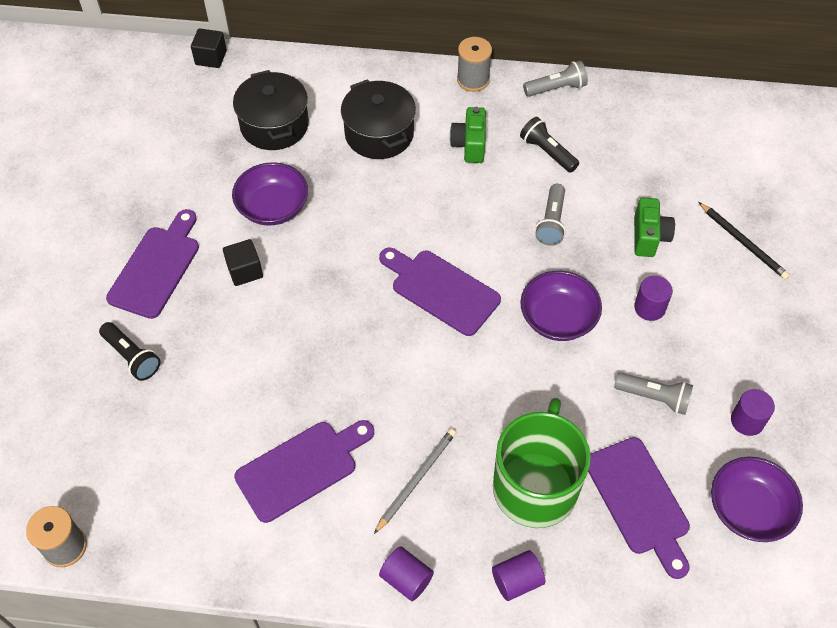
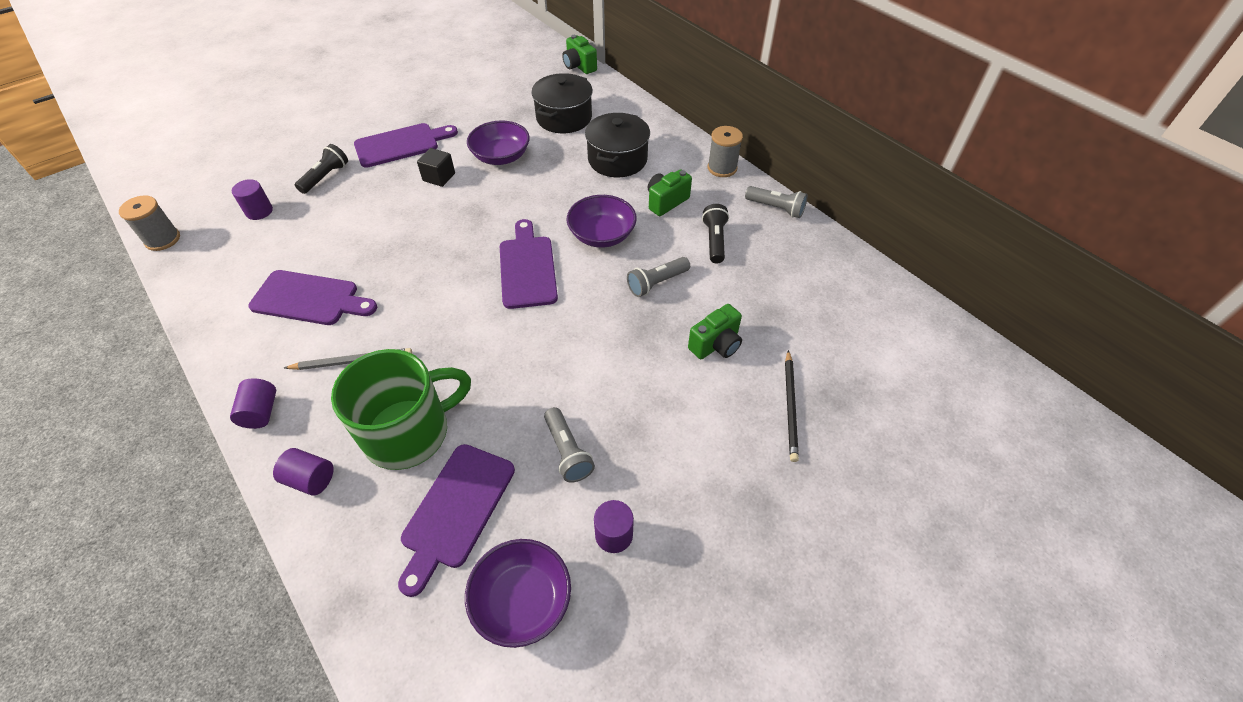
camera: 45 degrees right, 5 degrees down
(132, 357) = (325, 177): black flashlight -> black flashlight turned 150 degrees counterclockwise
(211, 58) = (579, 66): black cube -> green camera
(558, 318) = (575, 343): purple bowl -> purple bowl (602, 235)
(649, 308) = (650, 390): purple cylinder -> purple cylinder (259, 211)

